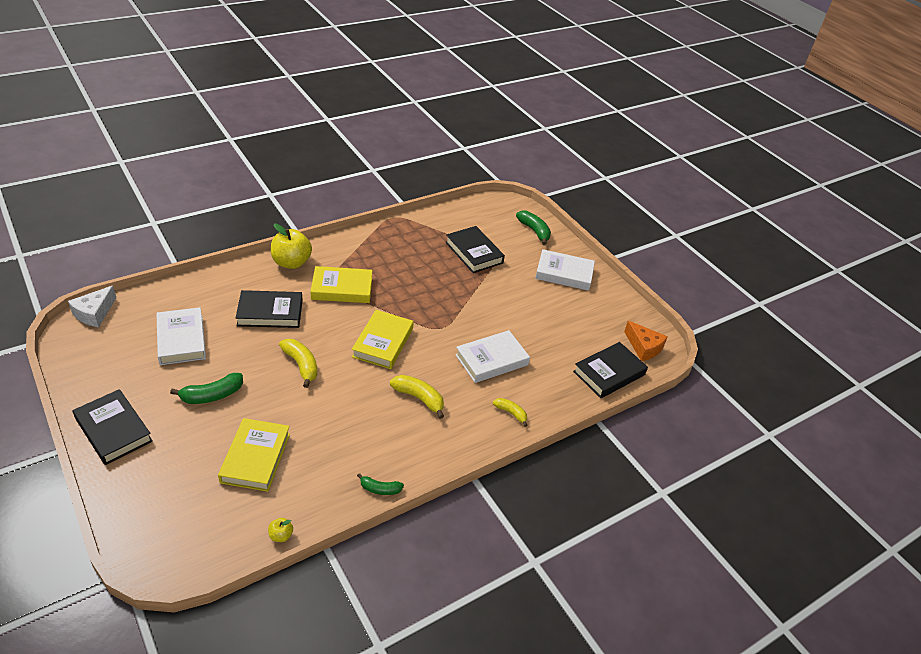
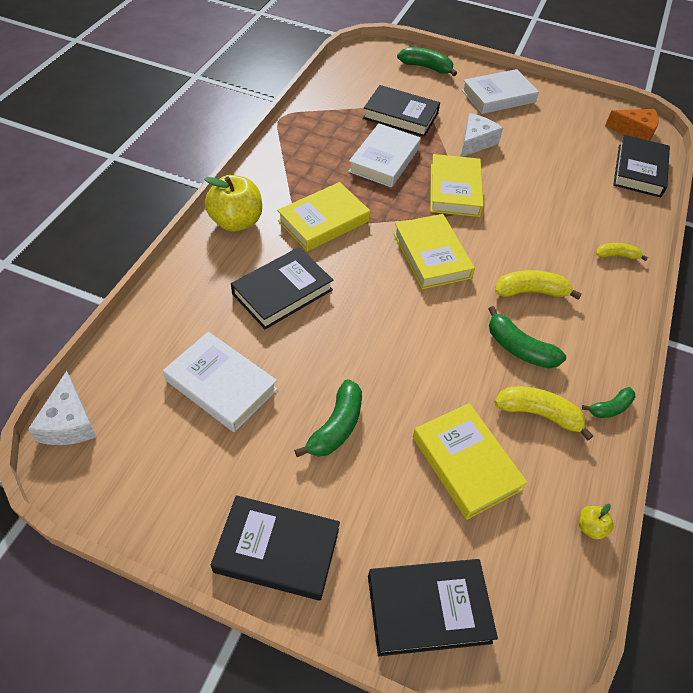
camera: 35 degrees left, 10 degrees up
(147, 506) = (428, 609): none -> black book
(301, 365) = (385, 330): yellow banana -> yellow banana (539, 414)
(367, 423) = (519, 348): none -> green banana
(450, 314) = (454, 190): none -> yellow book
(491, 360) = (541, 214): white book -> white book (384, 160)
(505, 294) = (475, 142): none -> white cheese

